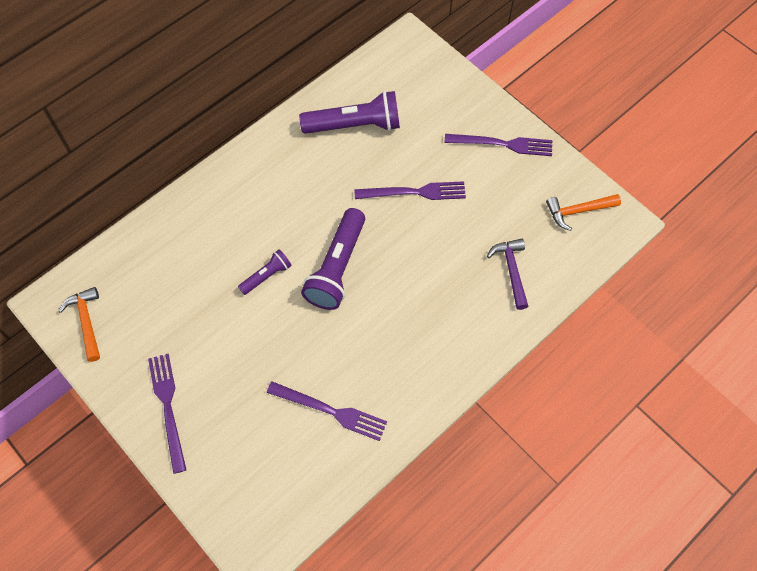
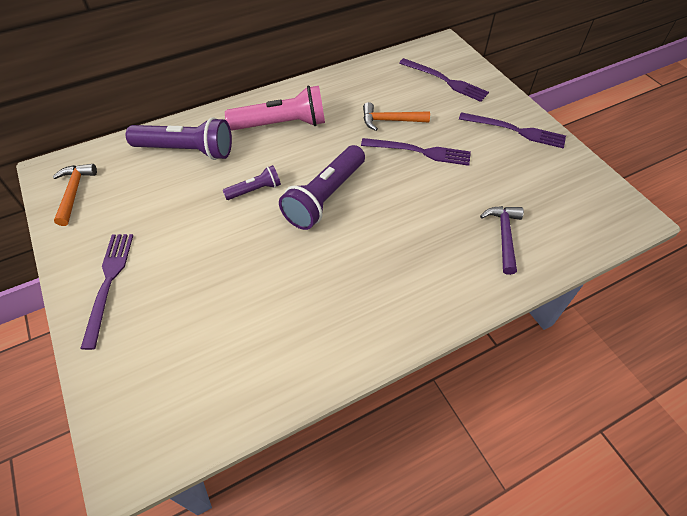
camera: 15 degrees right, 10 degrees down
(265, 189) = (281, 124): none -> pink flashlight
(330, 411) = (271, 327): purple fork -> purple fork (445, 81)
(355, 125) = (379, 93): purple flashlight -> purple flashlight (187, 150)
(578, 211) = (584, 198): orange hammer -> orange hammer (390, 121)

